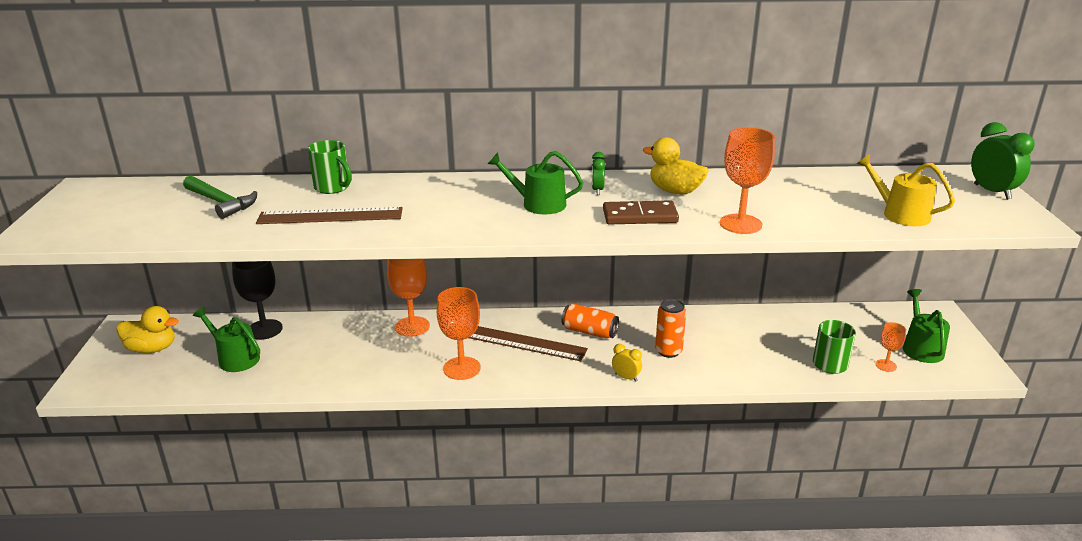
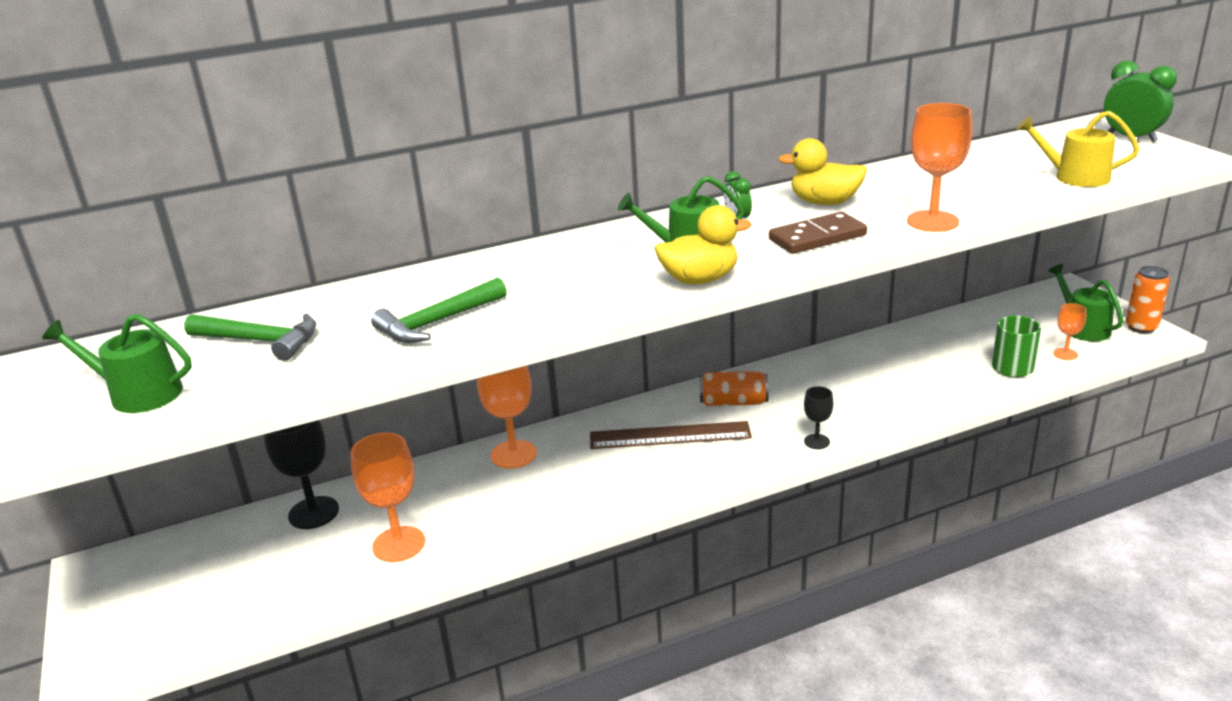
camera: 20 degrees left, 0 degrees up
(152, 349) = (163, 585): yellow duck -> yellow duck (700, 280)
(235, 358) = (302, 561): green watering can -> green watering can (138, 394)
(330, 216) = (437, 322): brown ruler -> green hammer
(333, 188) = (401, 288): green mug -> none
(461, 368) = (618, 486): orange goblet -> orange goblet (399, 544)
(626, 377) = (816, 441): yellow clock -> black goblet
(668, 351) = (838, 400): orange can -> orange can (1141, 327)

